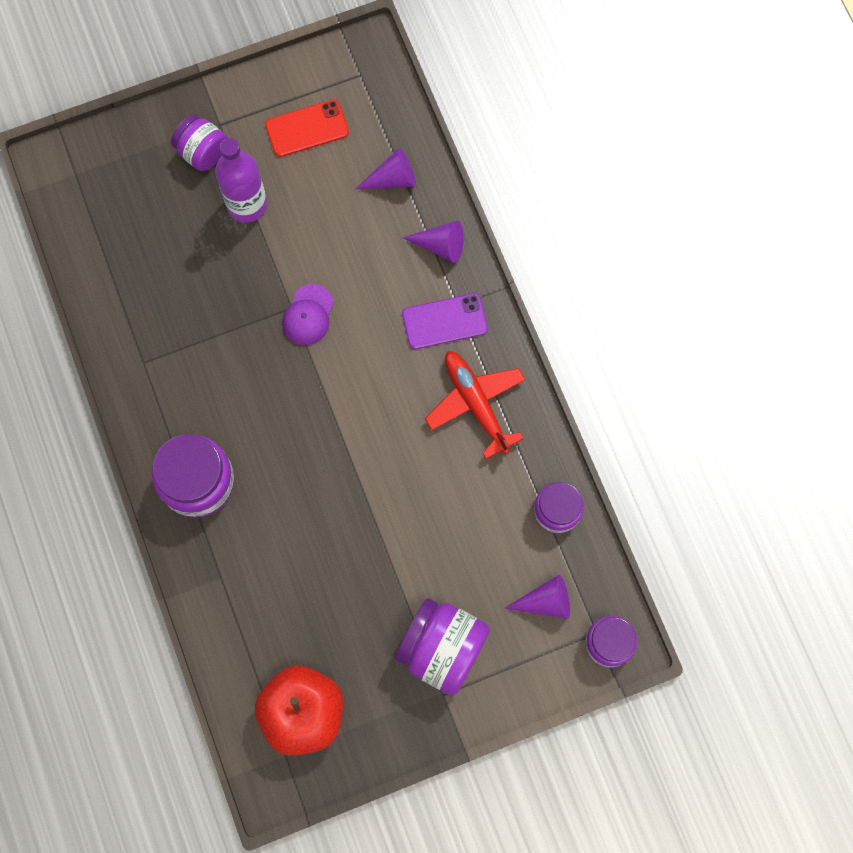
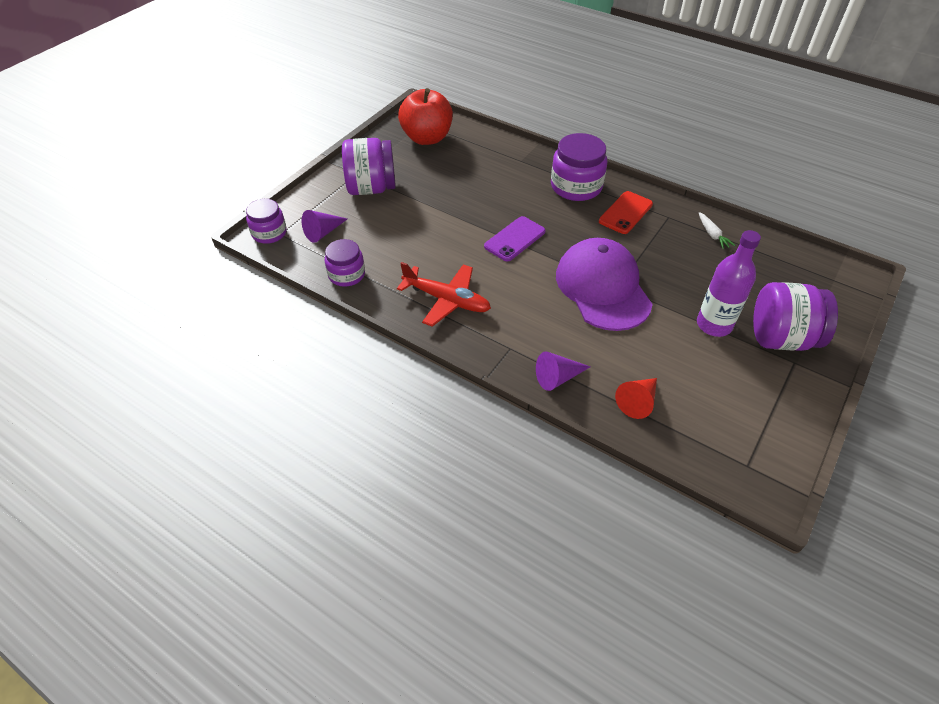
camera: 145 degrees right, 25 degrees down
(125, 306) = (712, 235): none -> white carrot
(203, 152) = (781, 338): purple jar -> purple jar, size x1.59
(307, 128) = (736, 398): red phone -> red phone (625, 213)
(308, 315) = (602, 288): purple cap -> purple cap, size x2.16
(392, 179) = (638, 401): purple cone -> red cone
(444, 321) = (510, 333): purple phone -> purple phone (515, 239)

